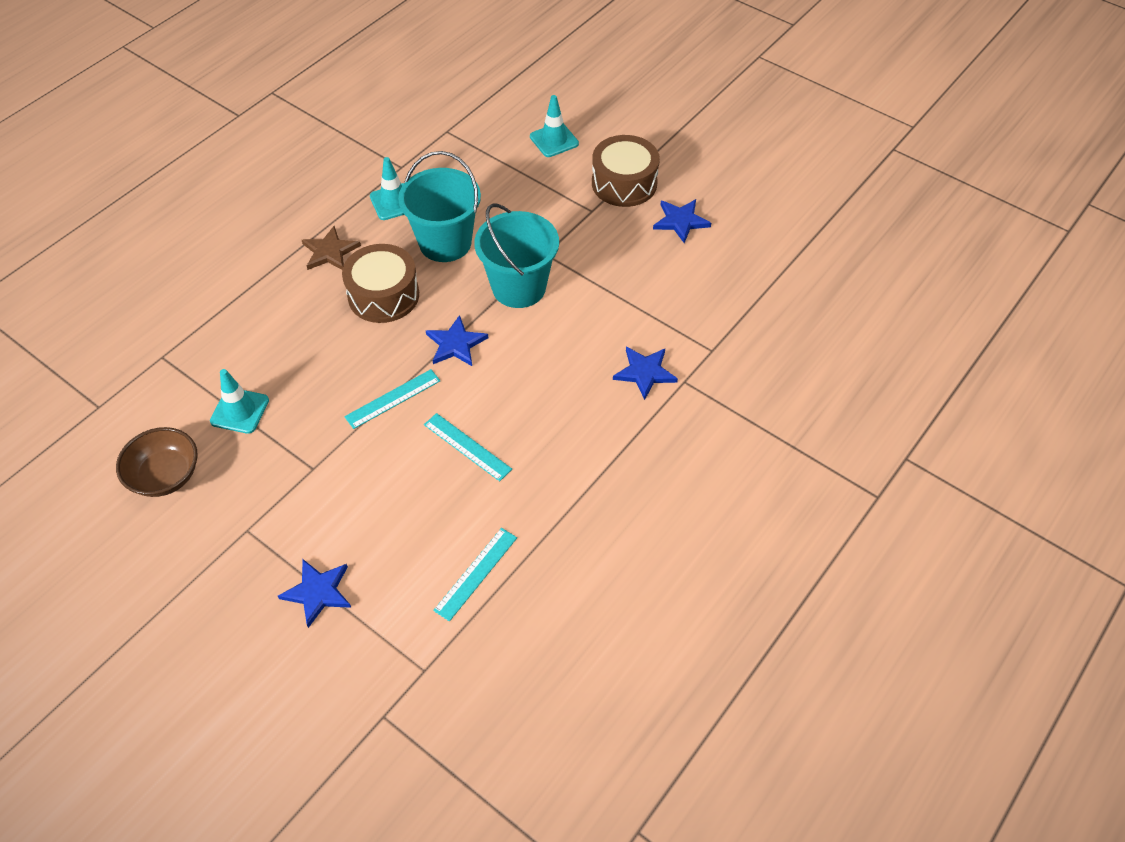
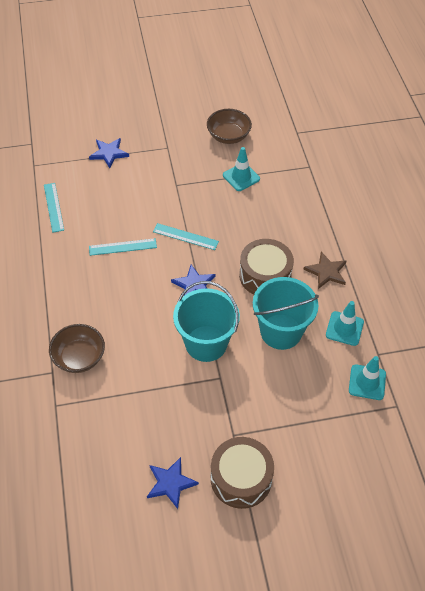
camera: 130 degrees right, 0 degrees up
(393, 398) = (185, 236): turquoise ruler -> turquoise ruler turned 75 degrees counterclockwise
(554, 140) = (328, 468): turquoise traffic cone -> turquoise traffic cone (367, 382)
(644, 372) = (79, 357): blue star -> brown bowl

